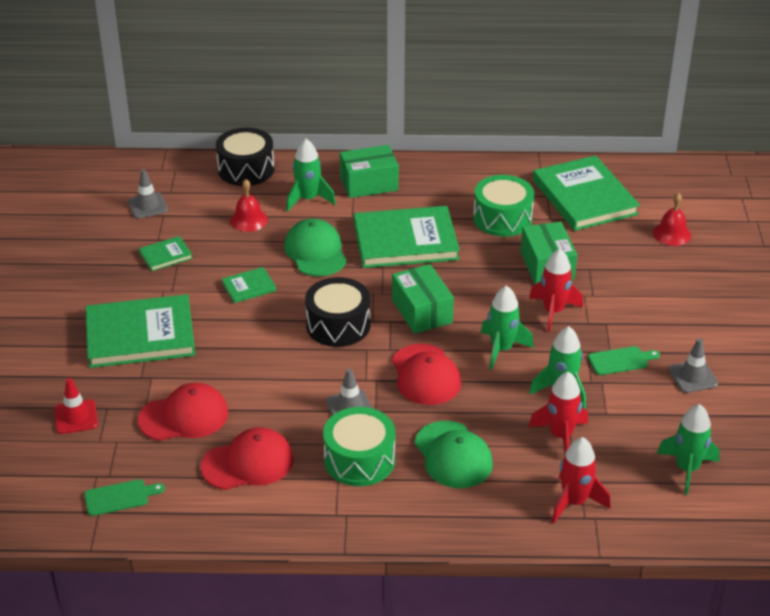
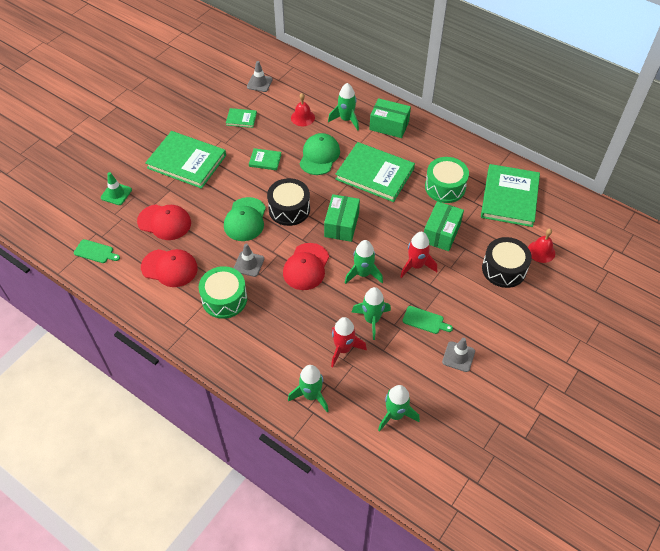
camera: 35 degrees right, 15 degrees up
(76, 417) = (116, 194): red traffic cone -> green traffic cone
(246, 169) = (330, 84): black drum -> black drum (504, 269)
(453, 455) = (274, 325): green cap -> green cap (245, 219)
(574, 502) = (311, 395): red rocket -> green rocket

